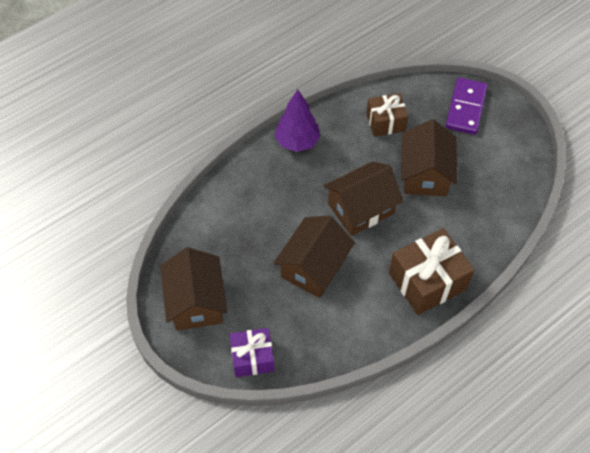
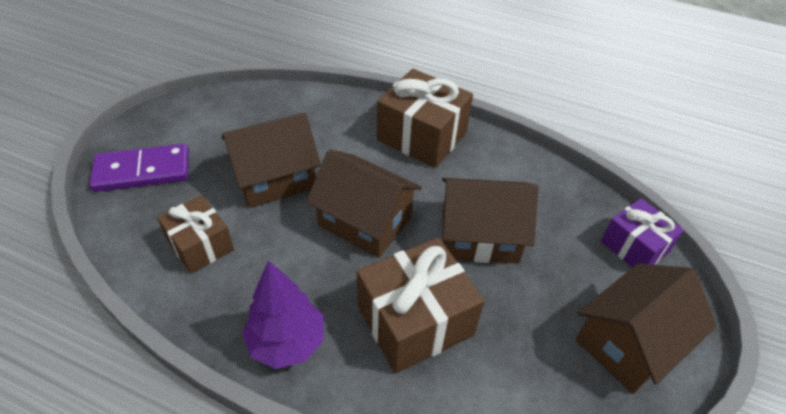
camera: 120 degrees left, 10 degrees down
(275, 203) = (415, 321): none -> brown gift

